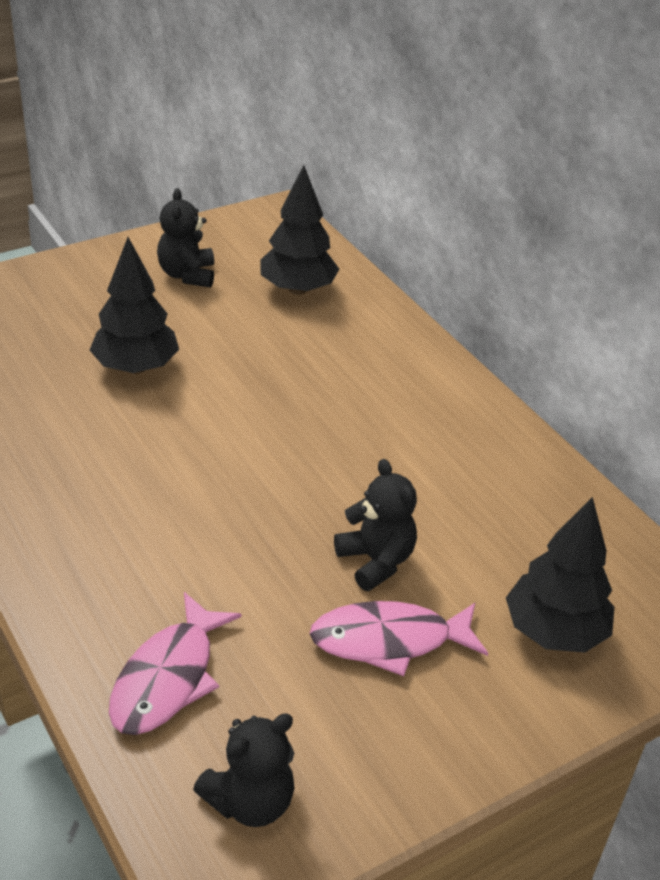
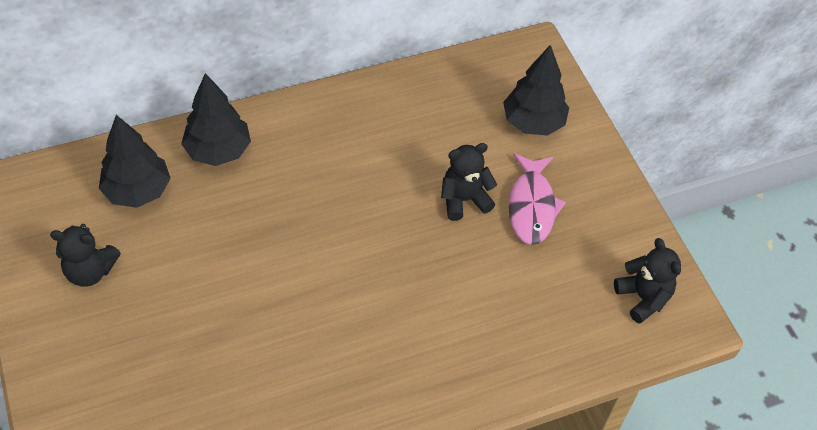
camera: 80 degrees left, 15 degrees up
(136, 367) = (219, 323): black tree -> black tree (218, 151)
(168, 678) = (551, 331): pink fish -> none

